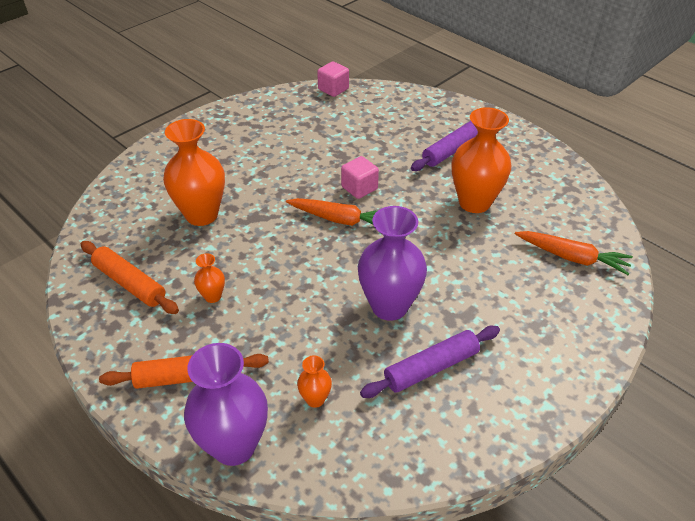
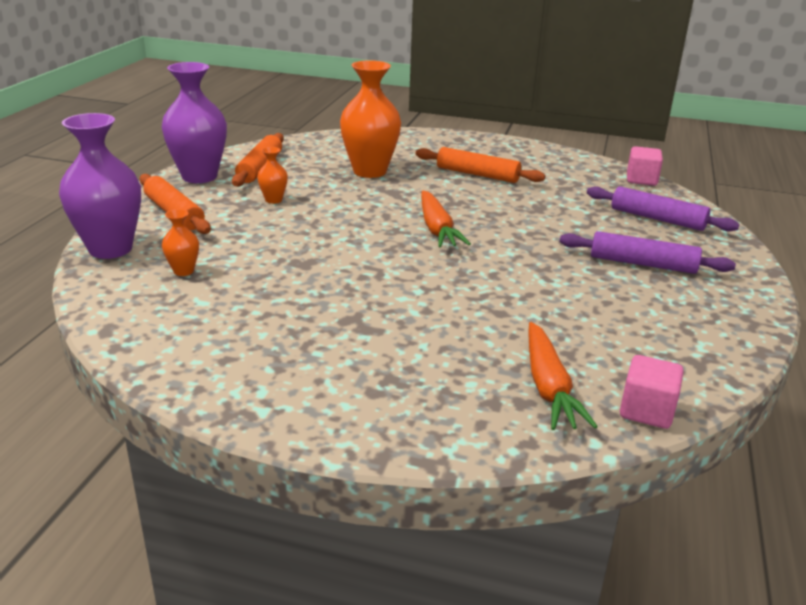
camera: 60 degrees right, 15 degrees down
(260, 158) = (477, 174): none -> orange rolling pin
(359, 188) = (498, 227): pink cube -> pink cube (646, 411)
(389, 306) = (336, 281): purple vase -> purple vase (199, 176)
(431, 368) = (267, 322): purple rolling pin -> purple rolling pin (657, 219)
(474, 202) = (565, 296): orange vase -> none

